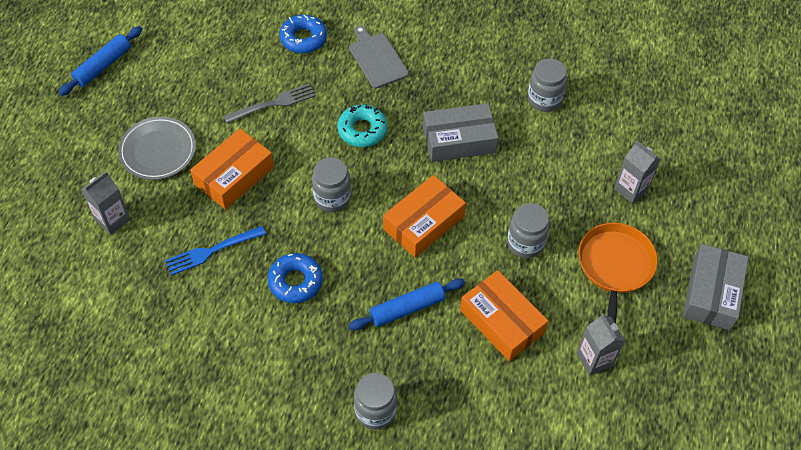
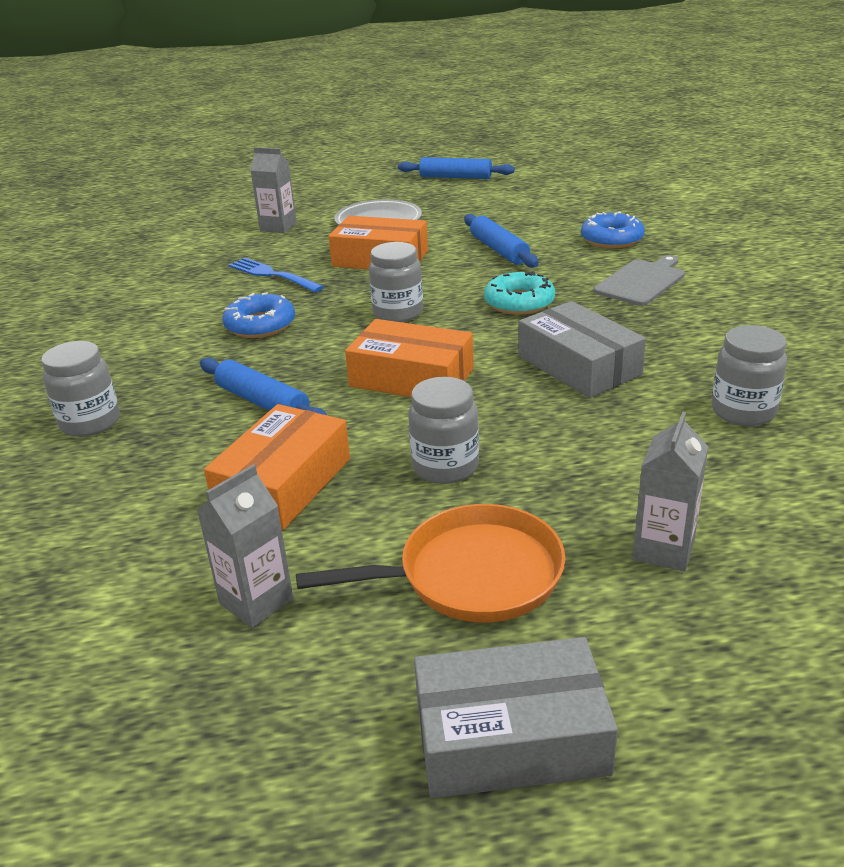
camera: 70 degrees right, 25 degrees down
(273, 104) = (499, 250): grey fork -> blue rolling pin

